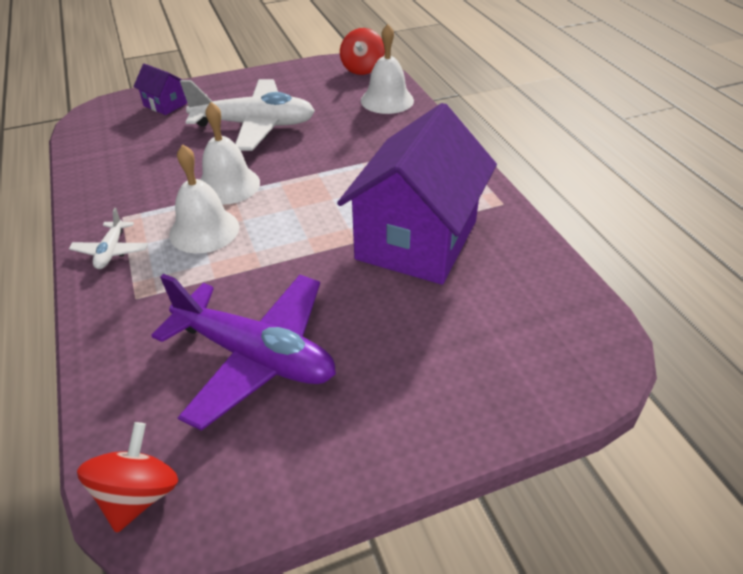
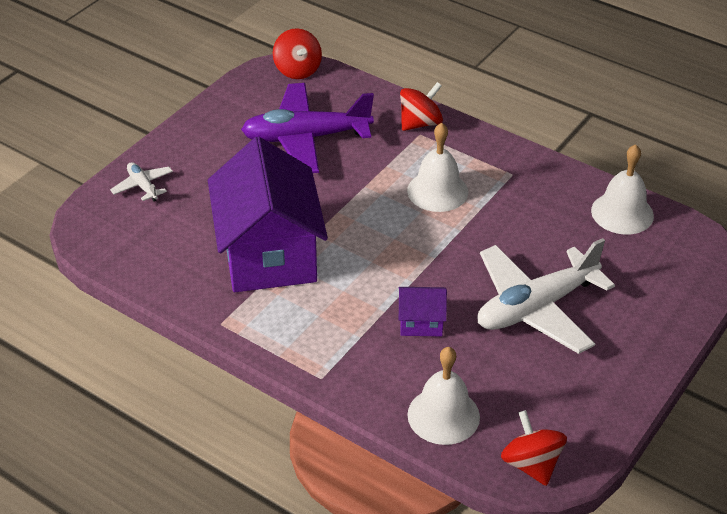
camera: 145 degrees right, 0 degrees up
(111, 251) = (480, 150): white plane -> white plane (143, 186)
(116, 311) = (420, 123): none -> red spinning top
(165, 104) = (661, 291): purple house -> purple house (421, 322)
(228, 185) = (471, 234): white bell -> white bell (622, 213)

